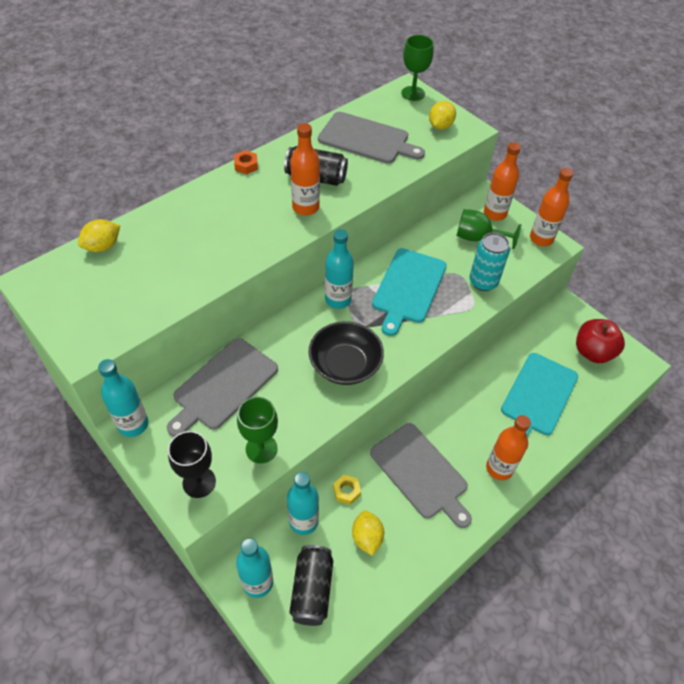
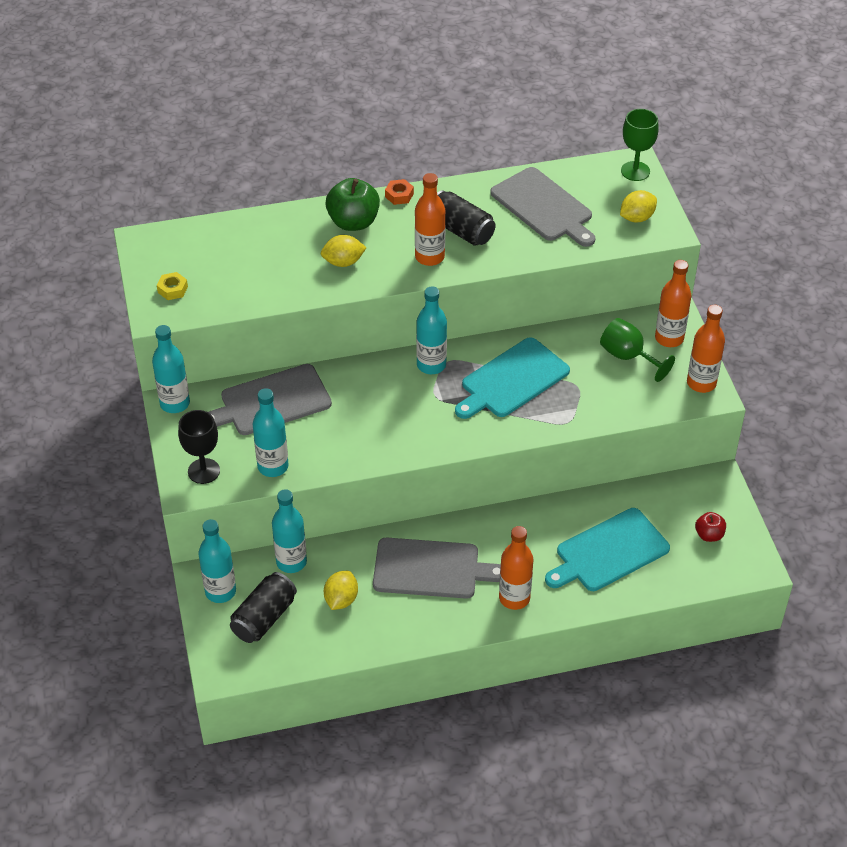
camera: 30 degrees right, 5 degrees down
(103, 246) = (219, 230): yellow lemon -> yellow lemon (343, 262)
(221, 199) = (353, 222): none -> green apple
(261, 449) = (273, 466): green goblet -> turquoise bottle
(345, 364) = (397, 426): black bowl -> none
(346, 491) = (348, 554): yellow nut -> yellow nut (172, 289)
(420, 473) = (431, 569): grey cutting board -> grey cutting board turned 75 degrees counterclockwise
(483, 282) = (598, 403): turquoise can -> none
(593, 352) = (709, 535): red apple -> red apple, size x0.55

